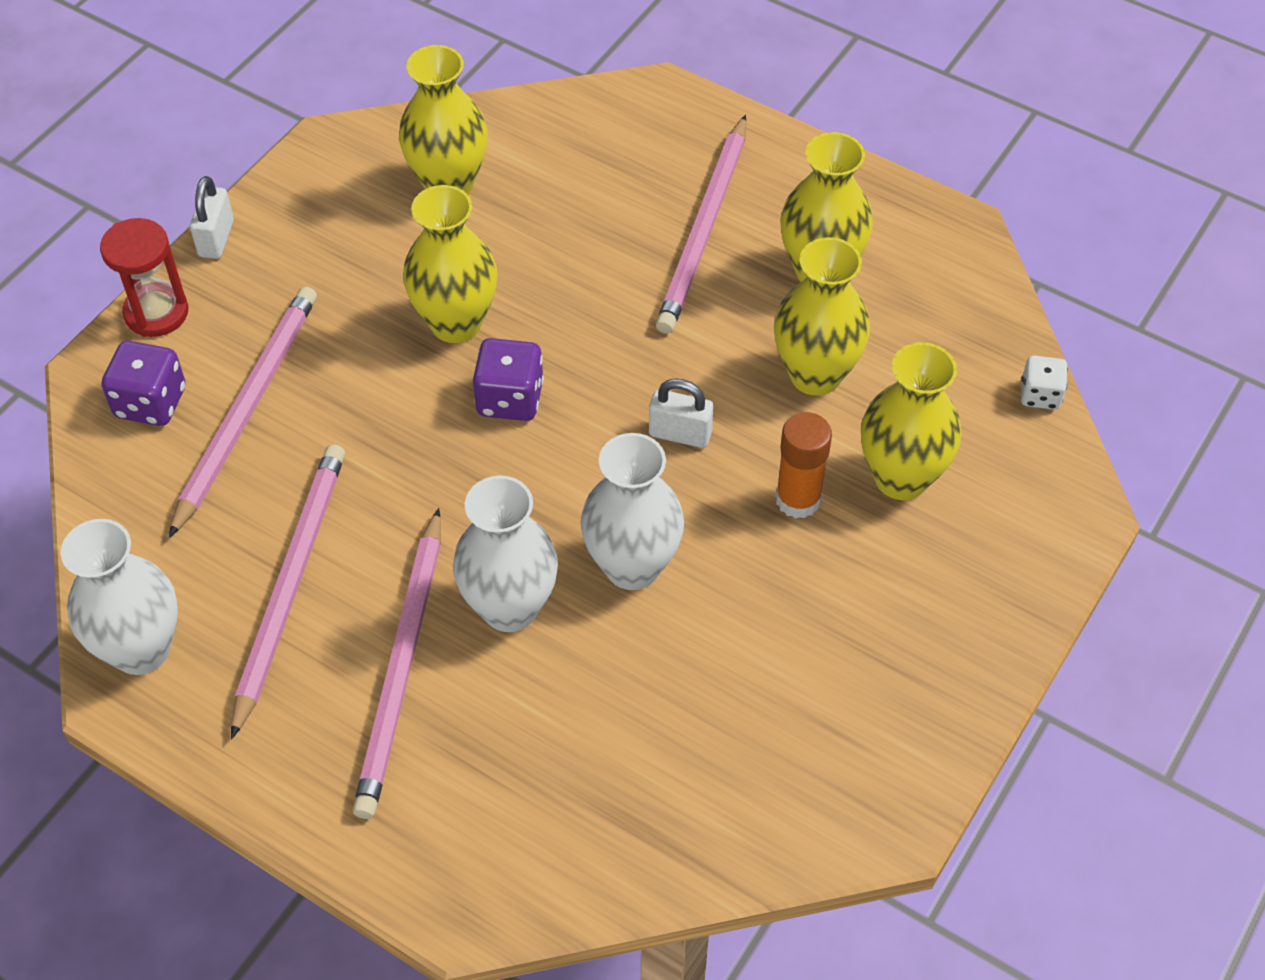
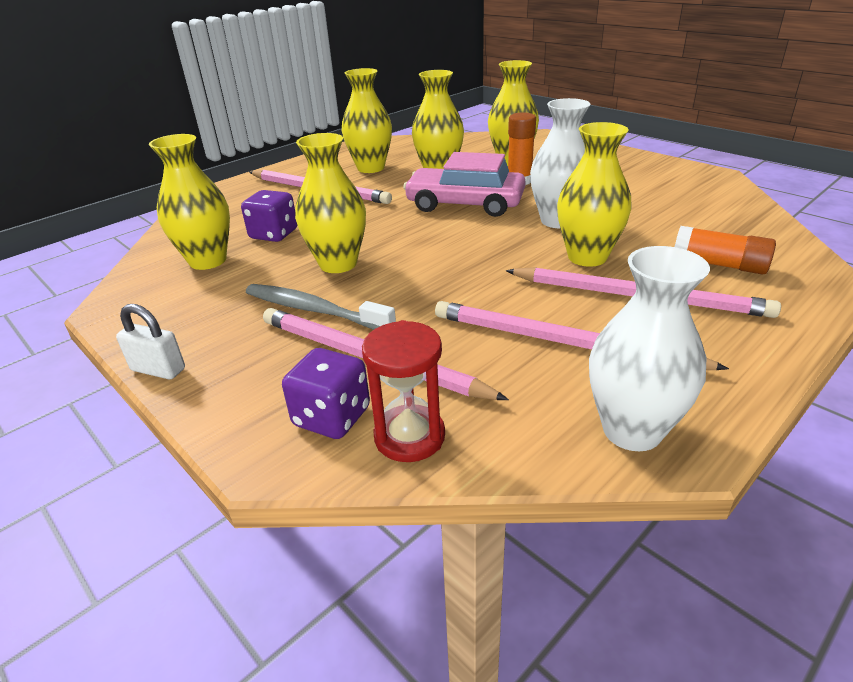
camera: 75 degrees left, 20 degrees down
(156, 313) = (219, 410): red hourglass -> red hourglass (409, 436)
(339, 332) = (315, 310): none -> grey toothbrush
(505, 774) = (719, 265): none -> orange glue stick
(510, 399) = (415, 249): purple dice -> purple dice (274, 234)
(510, 608) = (587, 257): white vase -> yellow vase
(680, 434) = (465, 204): white padlock -> pink car
(1040, 395) = (472, 136): white dice -> none

